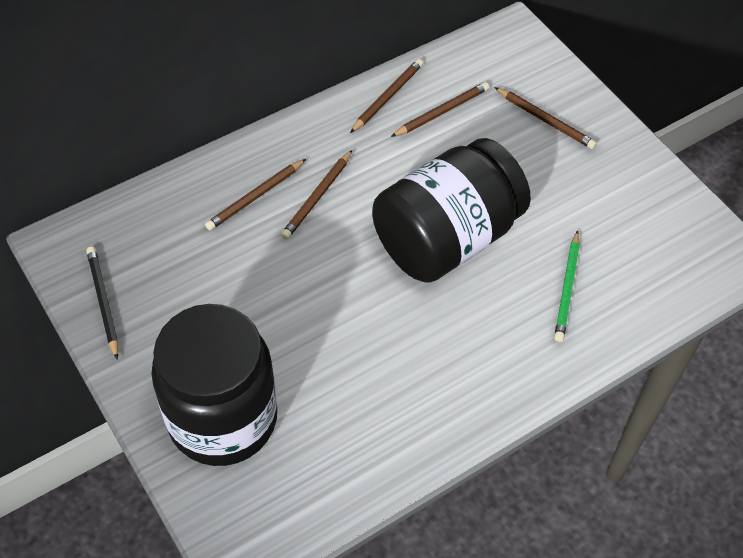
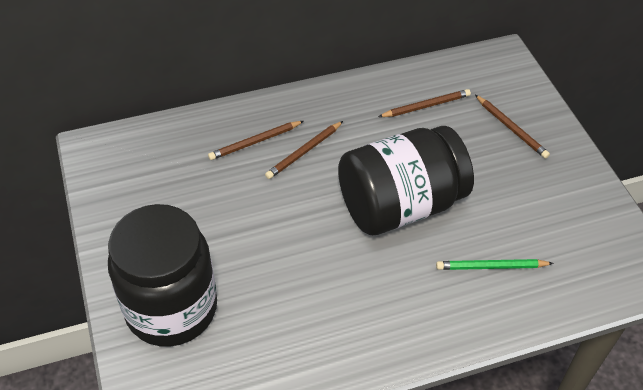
camera: 15 degrees right, 5 degrees down
(103, 302) = (110, 197): black pencil -> none
(387, 97) = (385, 87): brown pencil -> none
(567, 288) = (491, 266): green pencil -> green pencil turned 60 degrees clockwise

